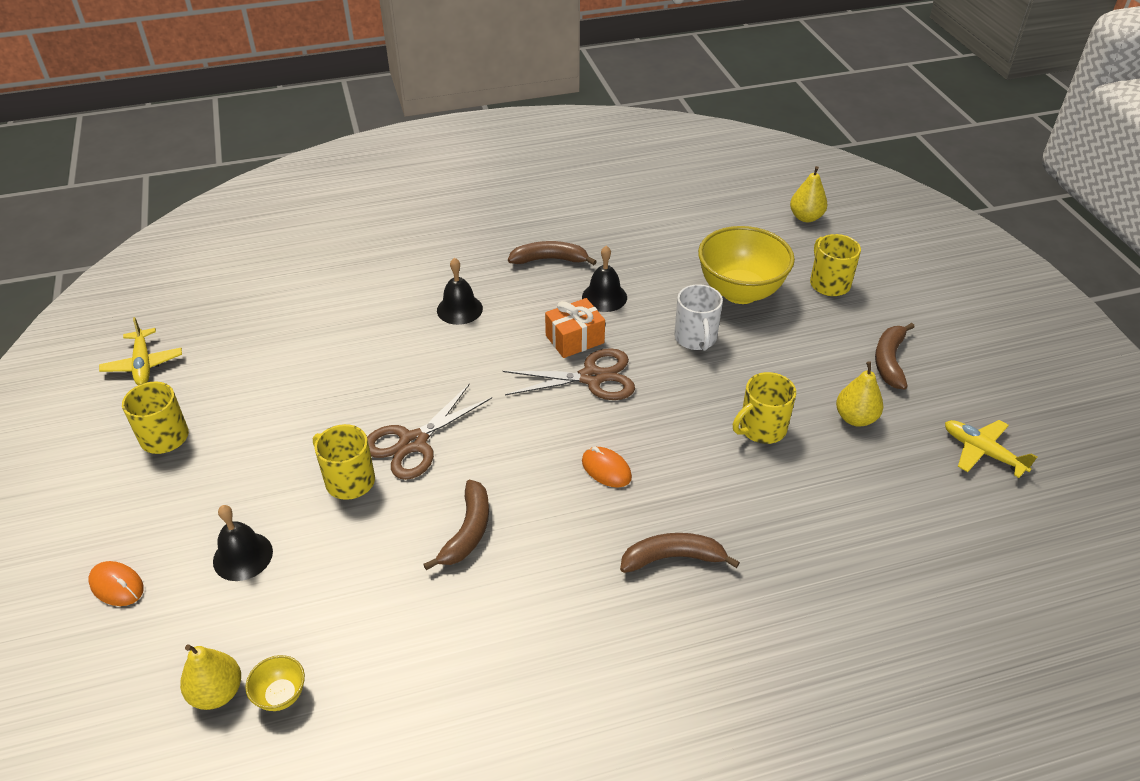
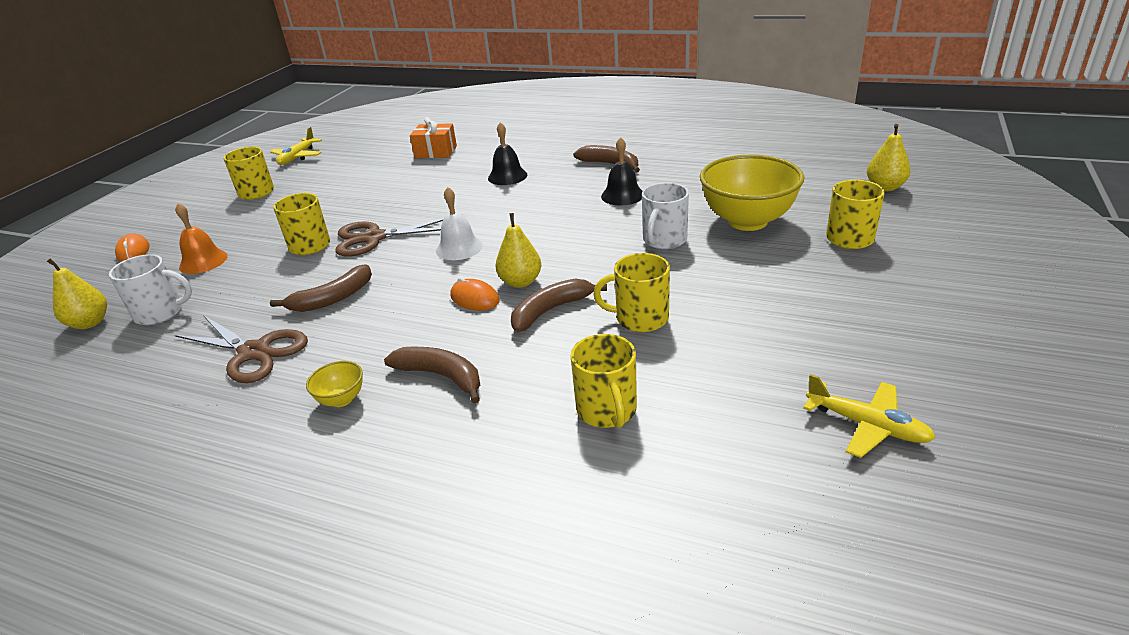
camera: 40 degrees right, 10 degrees down
(243, 556) = (203, 261): black bell -> orange bell
(281, 695) = (111, 340): yellow bowl -> yellow bowl (341, 399)
(291, 638) = (160, 313): none -> white mug
(521, 419) = (459, 248): none -> white bell
(574, 339) = (564, 214): orange gift -> orange gift (436, 152)
(592, 377) = (544, 240): brown scissors -> brown scissors (254, 352)
(606, 469) = (475, 298): orange mouse -> orange mouse turned 45 degrees counterclockwise
(824, 522) = (607, 410): none -> yellow mug
(855, 418) = (747, 343): yellow pear -> yellow pear (520, 282)
(889, 361) = (845, 313): brown banana -> brown banana (551, 310)
(982, 452) = (867, 426): yellow plane -> yellow plane turned 135 degrees clockwise

